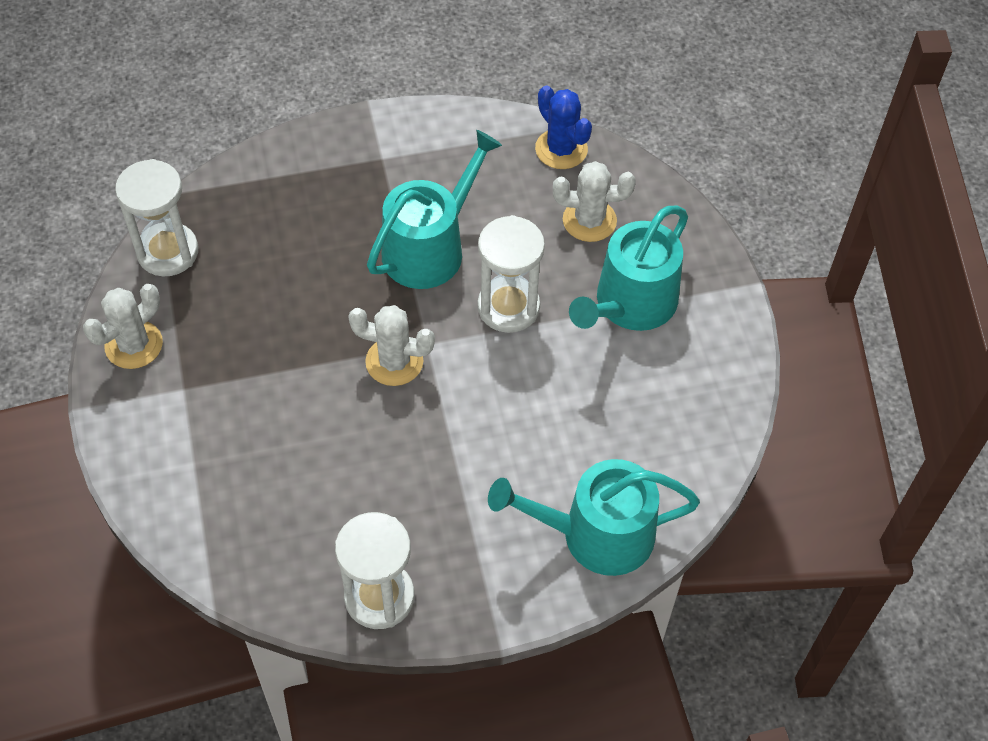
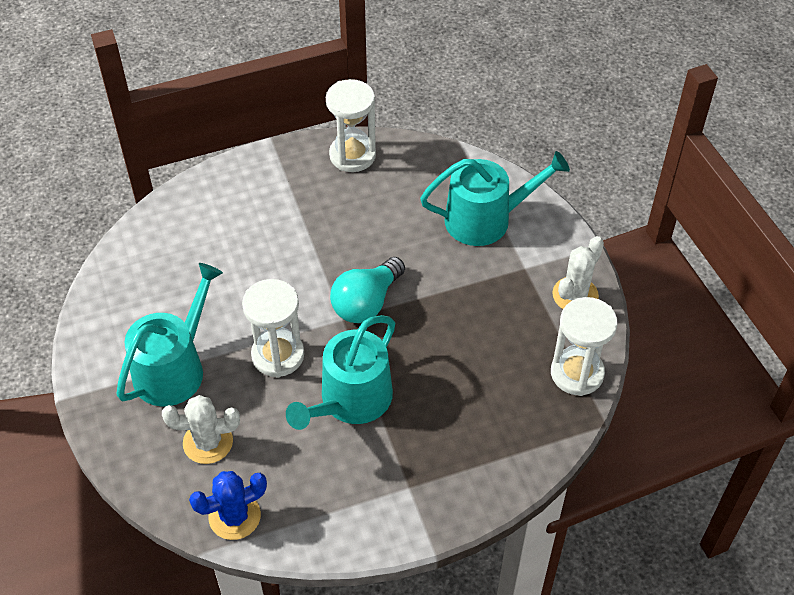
camera: 175 degrees right, 5 degrees down
(394, 362) = (366, 302): white cactus -> turquoise light bulb
(561, 149) = (234, 516): blue cactus -> blue cactus turned 75 degrees counterclockwise
(596, 534) = (207, 202): turquoise watering can -> turquoise watering can (486, 219)

